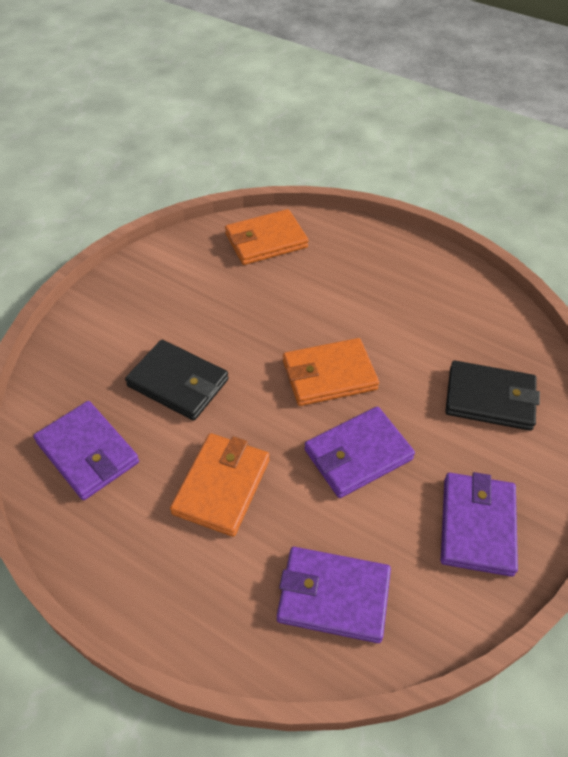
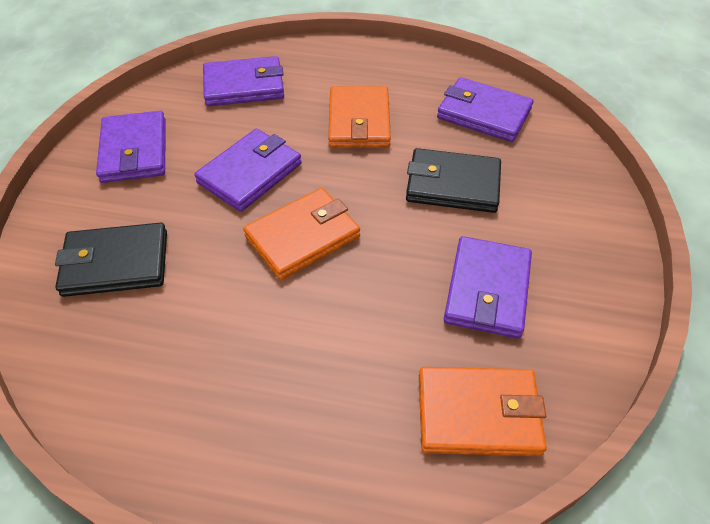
camera: 160 degrees right, 0 degrees up
(212, 297) = (487, 290): none -> purple wallet
(266, 241) = (478, 414): orange wallet -> orange wallet turned 45 degrees clockwise

